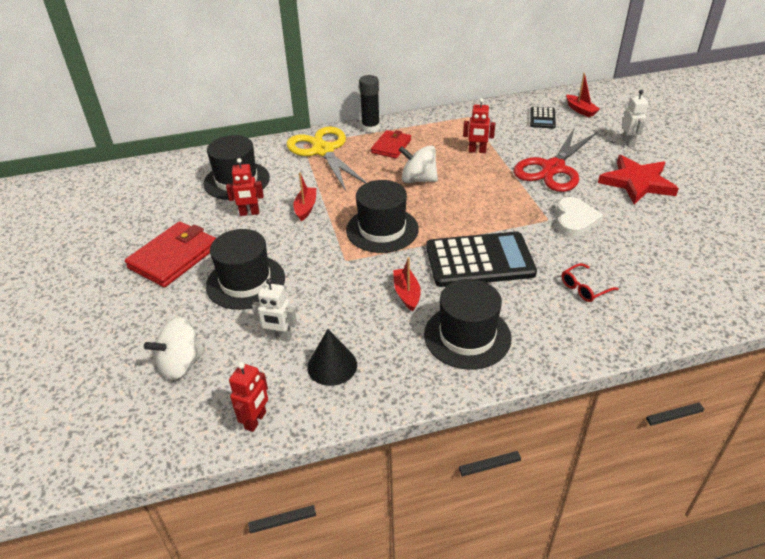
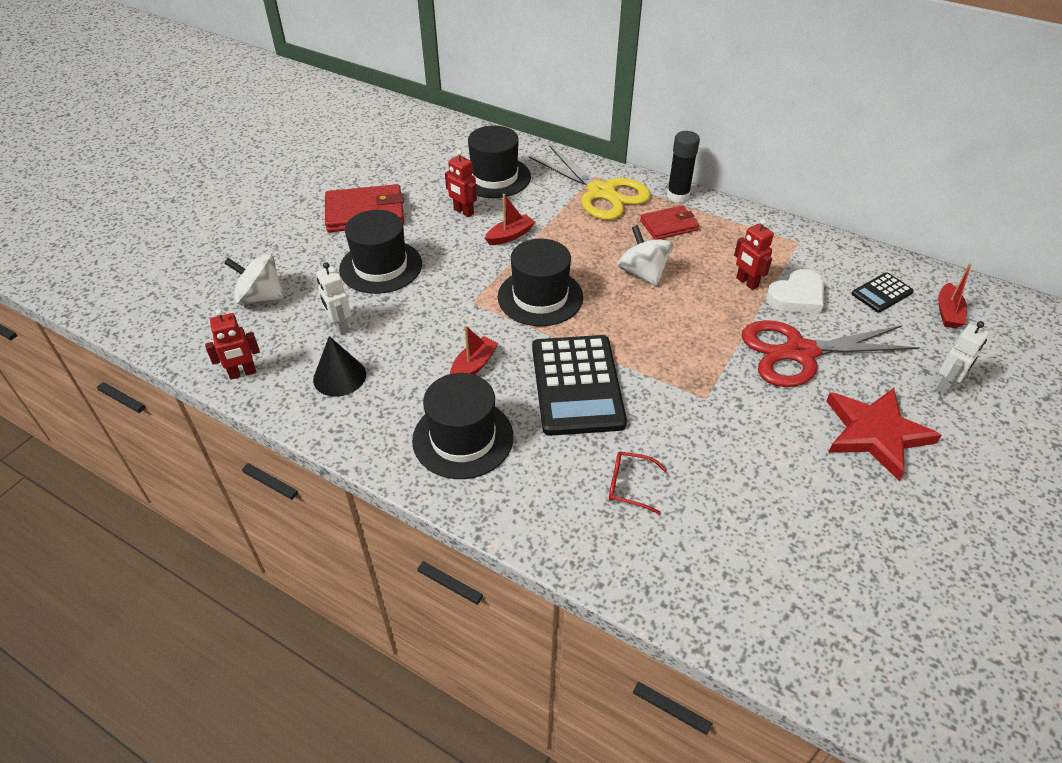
camera: 45 degrees right, 5 degrees up
(323, 151) = (601, 192): yellow scissors -> yellow scissors turned 120 degrees clockwise
(479, 260) = (577, 385): black calculator -> black calculator turned 45 degrees clockwise
(575, 221) = (731, 419): white heart -> white heart (796, 296)

